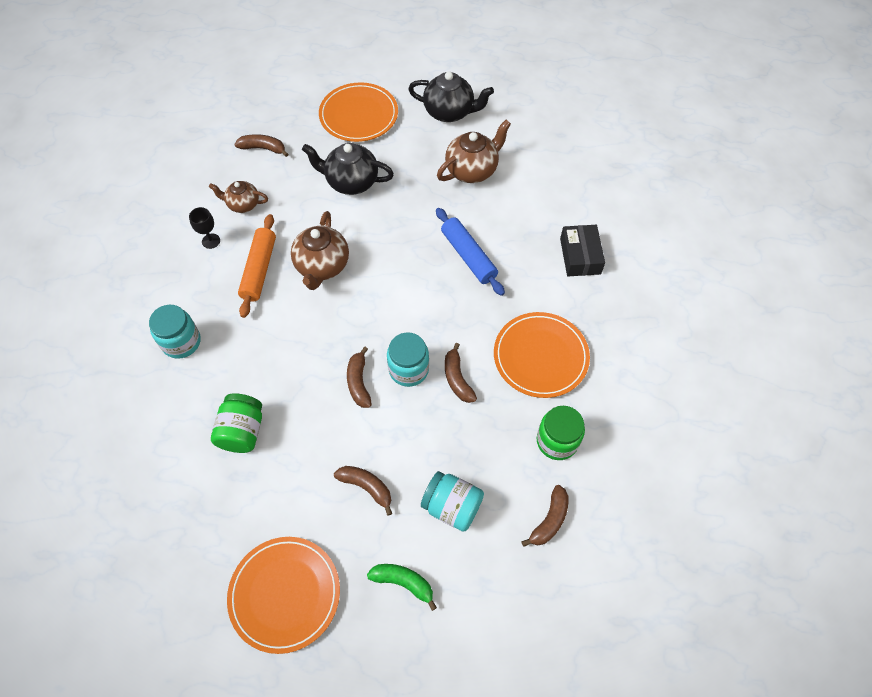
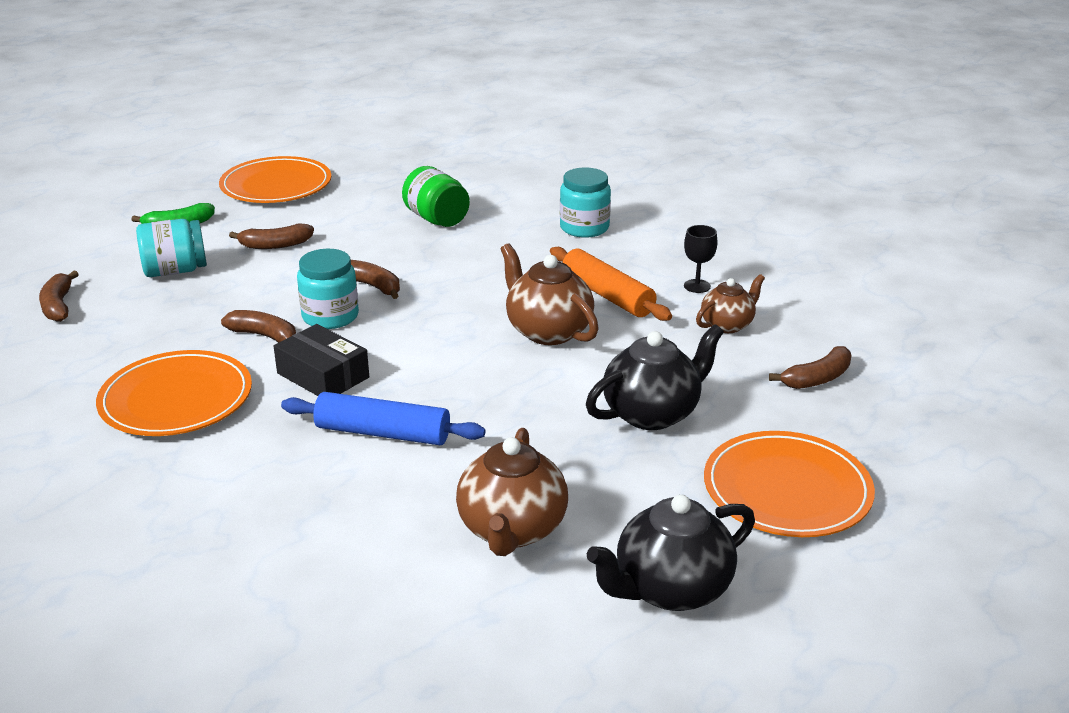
camera: 135 degrees right, 30 degrees down
(557, 441) = (93, 352): green jar -> none
(580, 256) = (211, 524): black box -> black box (323, 375)

